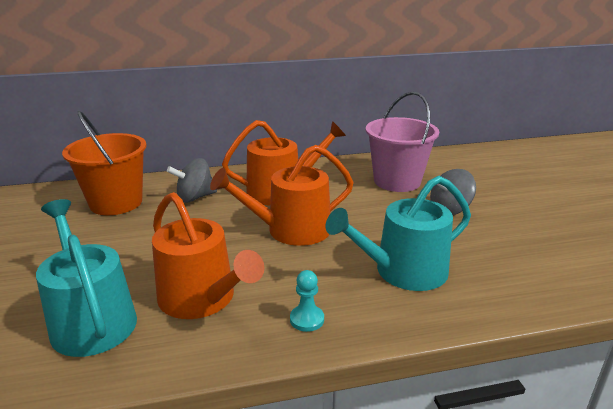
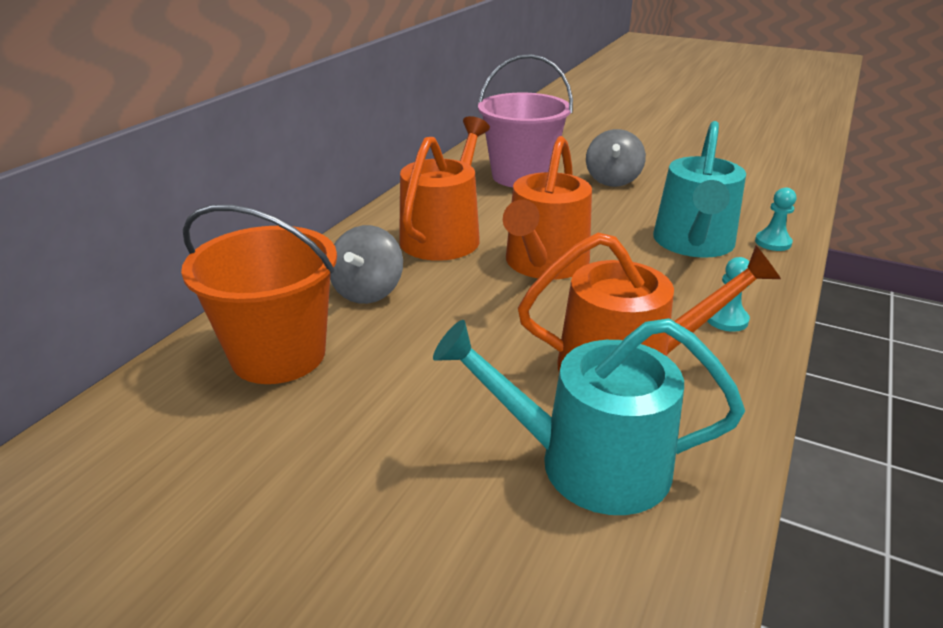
camera: 50 degrees left, 5 degrees up
(464, 306) = (773, 242): none -> turquoise pawn

